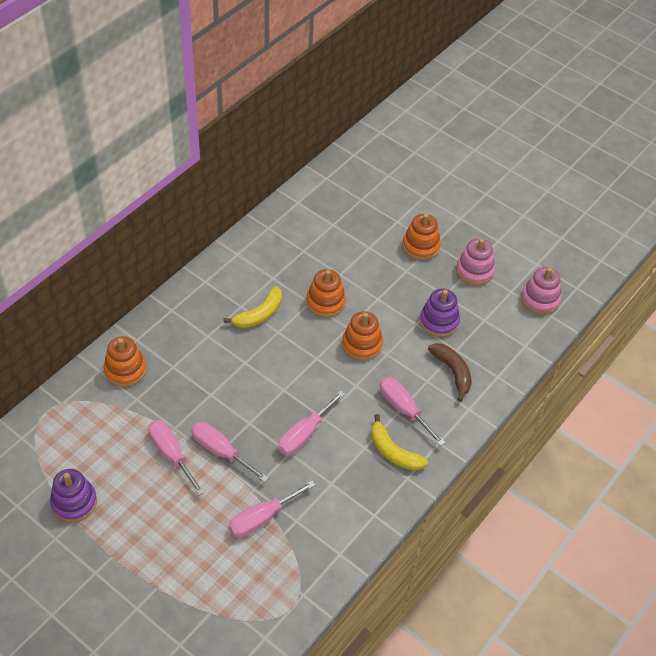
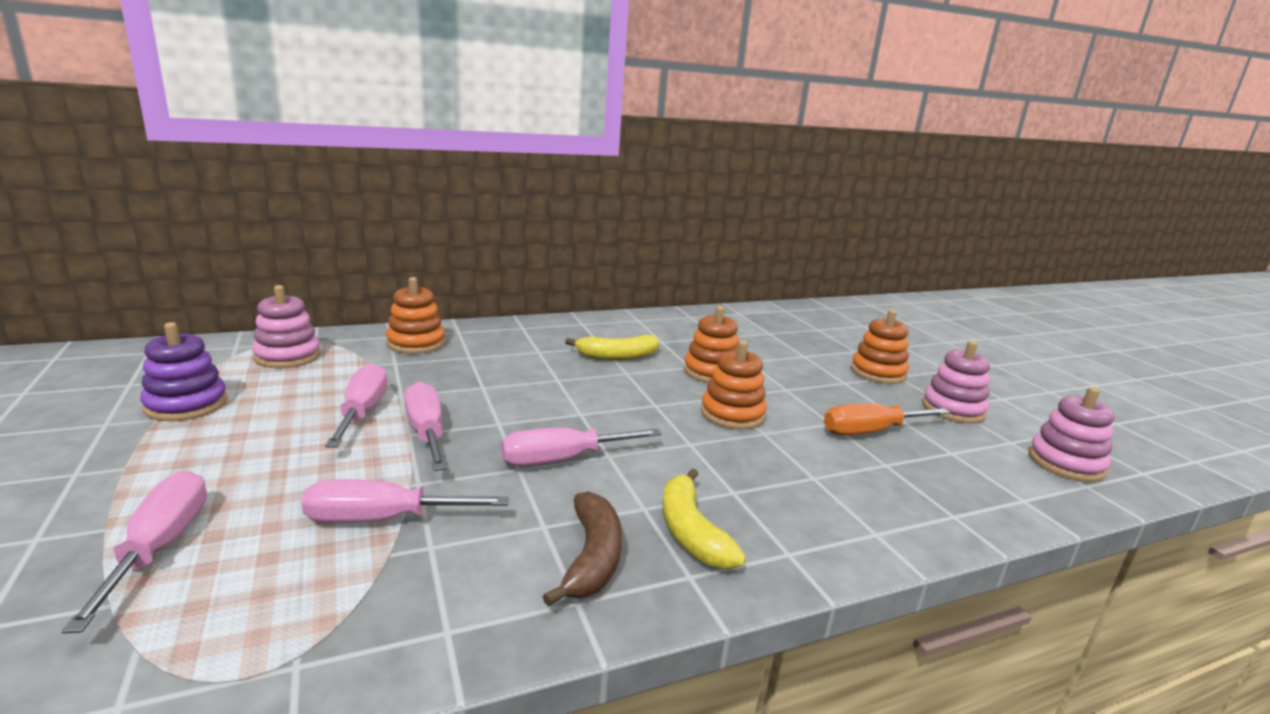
camera: 30 degrees right, 30 degrees down
(67, 429) = (288, 356): none -> pink stacking toy
(404, 409) = (750, 492): pink screwdriver -> pink screwdriver (160, 547)
(439, 321) = (870, 431): purple stacking toy -> orange screwdriver
(452, 372) = (866, 483): brown banana -> brown banana (592, 558)

